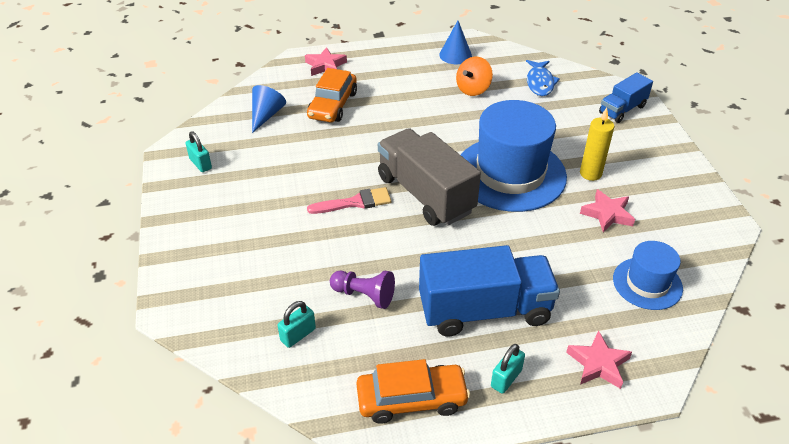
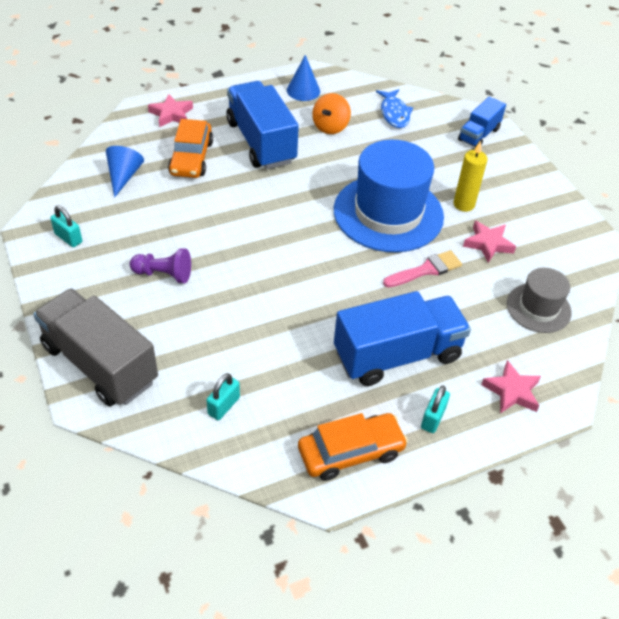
camera: 15 degrees left, 5 degrees up
(355, 202) = (243, 261): pink brush -> pink brush (426, 270)
(364, 295) = (278, 356): purple pawn -> purple pawn (164, 274)
(402, 97) = (261, 142): none -> blue truck
(425, 194) = (311, 244): grey truck -> grey truck (100, 364)
(647, 283) = (538, 308): blue hat -> grey hat

